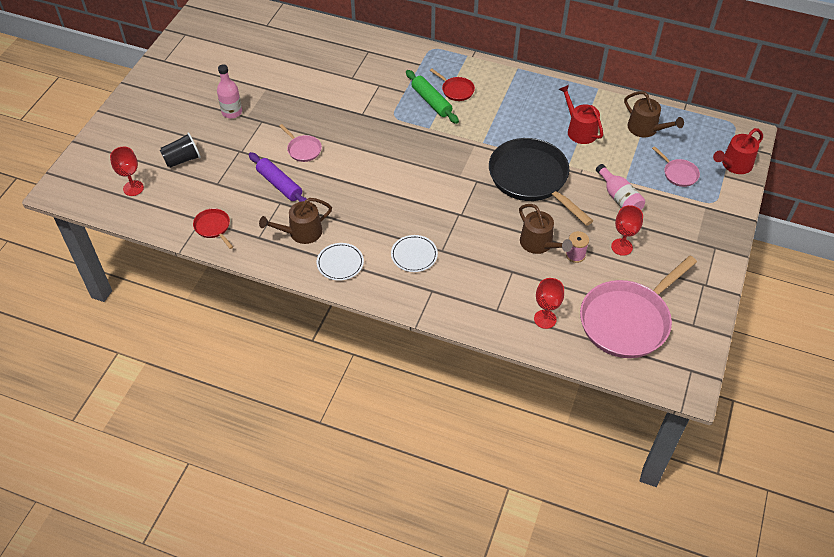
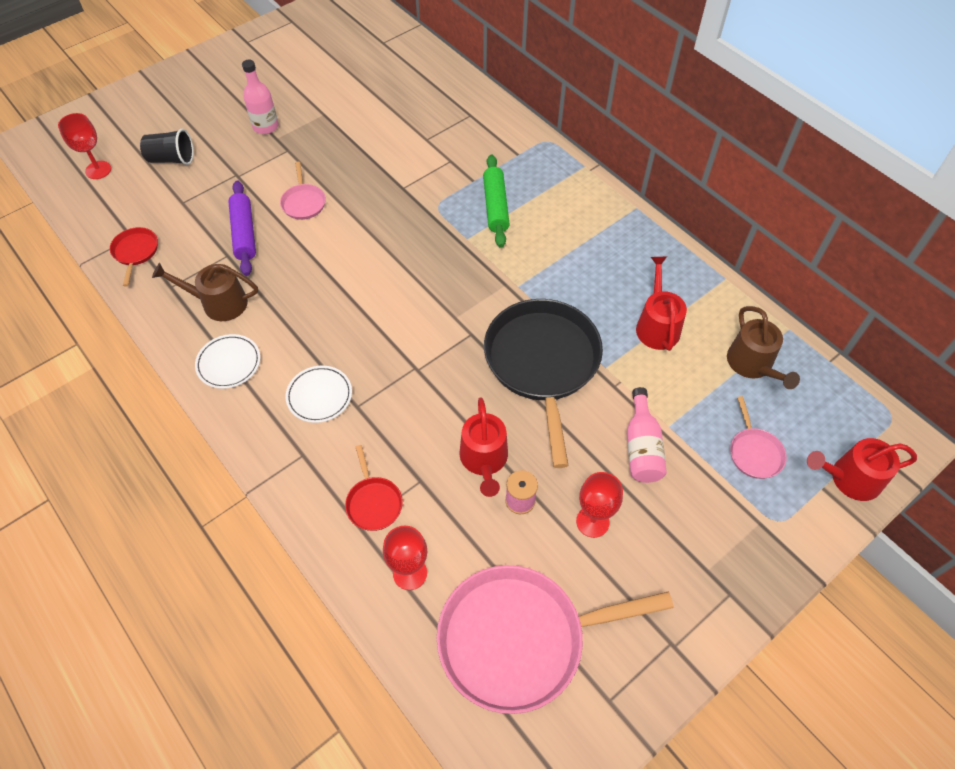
camera: 30 degrees right, 5 degrees up
(456, 90) = (537, 204): red pan -> red pan (373, 502)
(539, 244) = (484, 459): brown watering can -> red watering can

